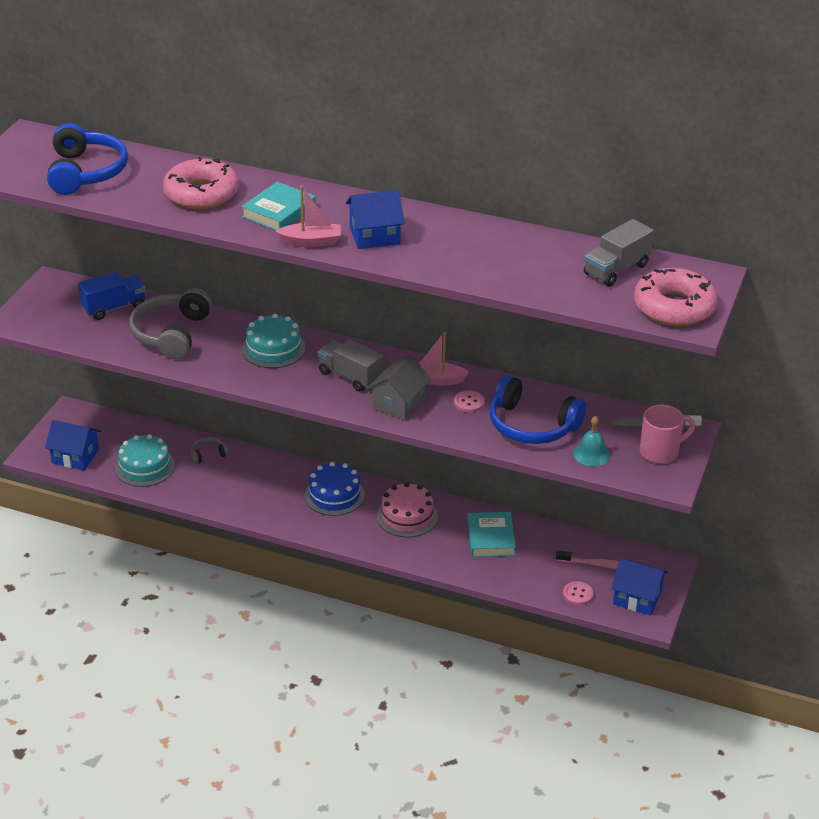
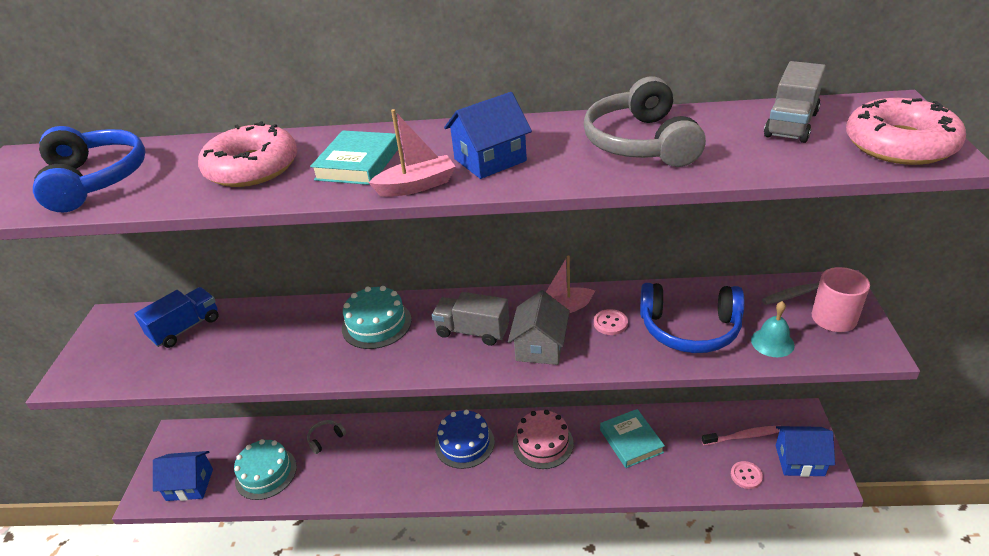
camera: 15 degrees left, 0 degrees up
(171, 334) = (258, 340): grey headphones -> grey headphones (641, 142)

